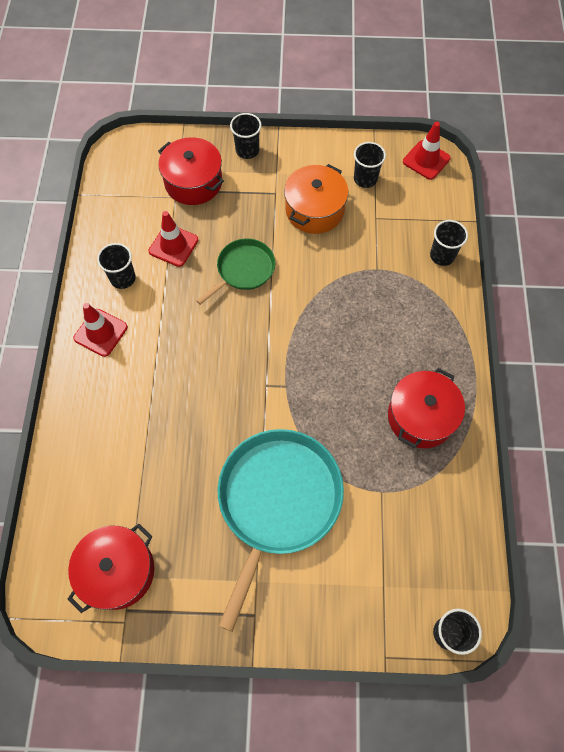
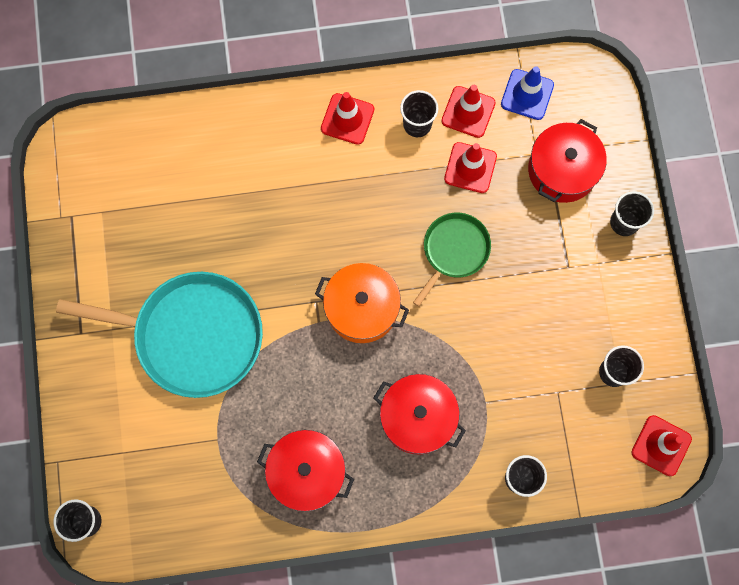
camera: 80 degrees right, 10 degrees up
(118, 571) = (105, 200): red pot -> red pot (418, 417)
(121, 194) = (527, 94): none -> blue traffic cone
(123, 238) = (468, 112): none -> red traffic cone
(243, 270) = (454, 251): green pan -> green pan turned 90 degrees counterclockwise
(314, 210) = (553, 317): orange pot -> orange pot (362, 308)

